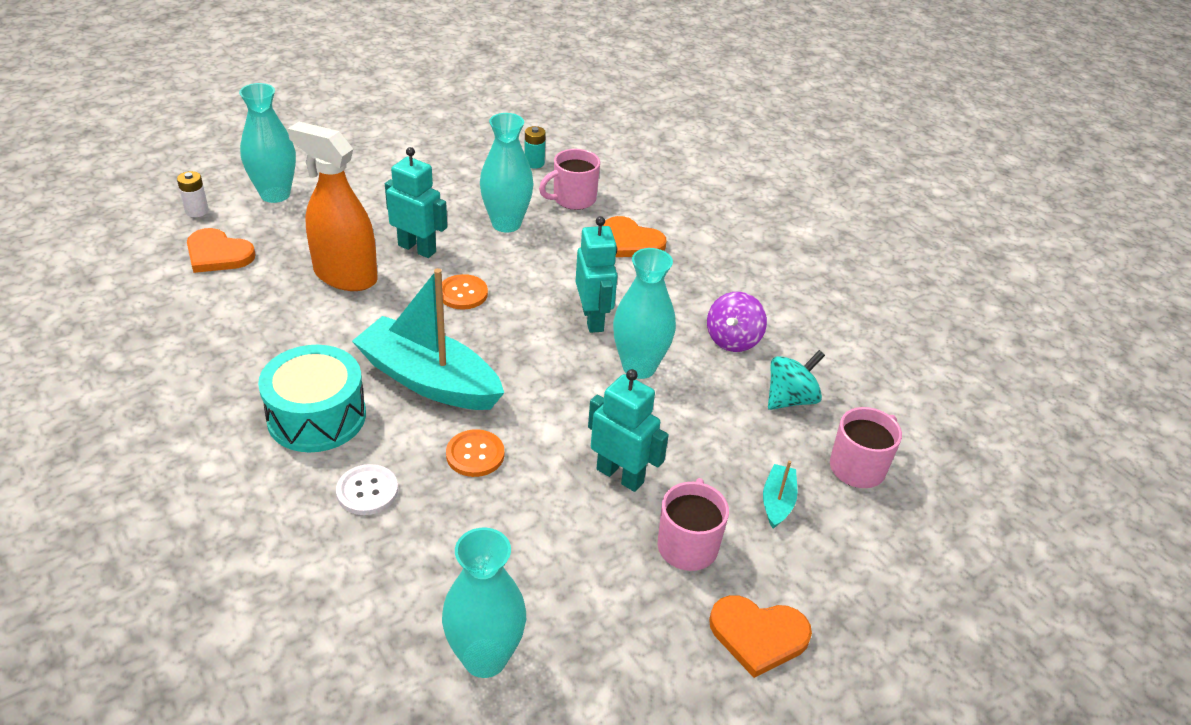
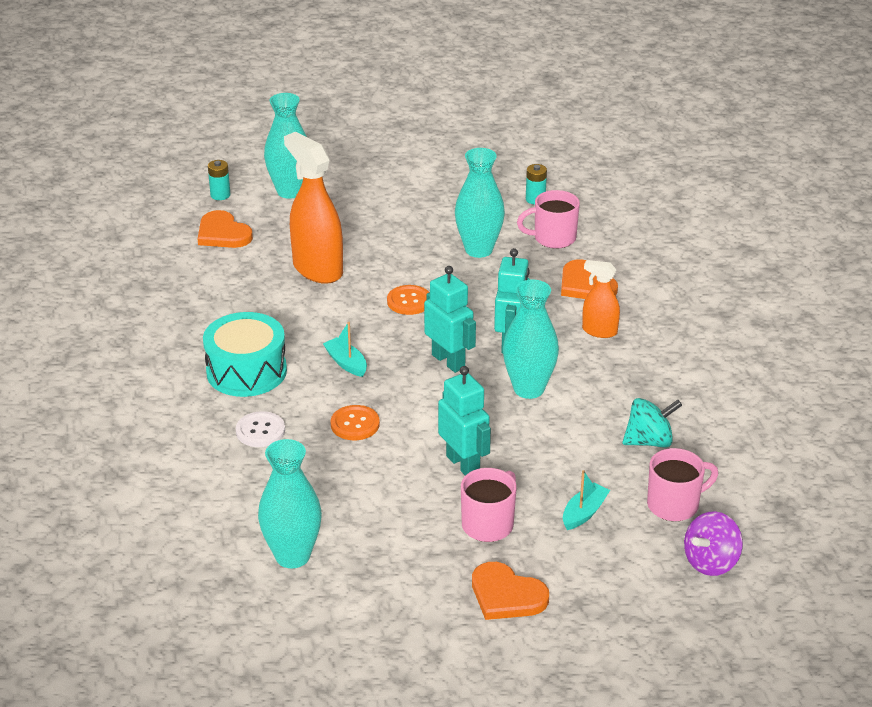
camera: 25 degrees right, 5 degrees down
(197, 211) = (220, 195): white battery -> turquoise battery
(417, 248) = (389, 257): turquoise robot -> turquoise robot (448, 361)
(429, 380) = (346, 363): turquoise boat -> turquoise boat, size x0.43
(671, 288) = (599, 331): none -> orange spray bottle
(733, 340) = (628, 384): purple spinning top -> purple spinning top (710, 562)

